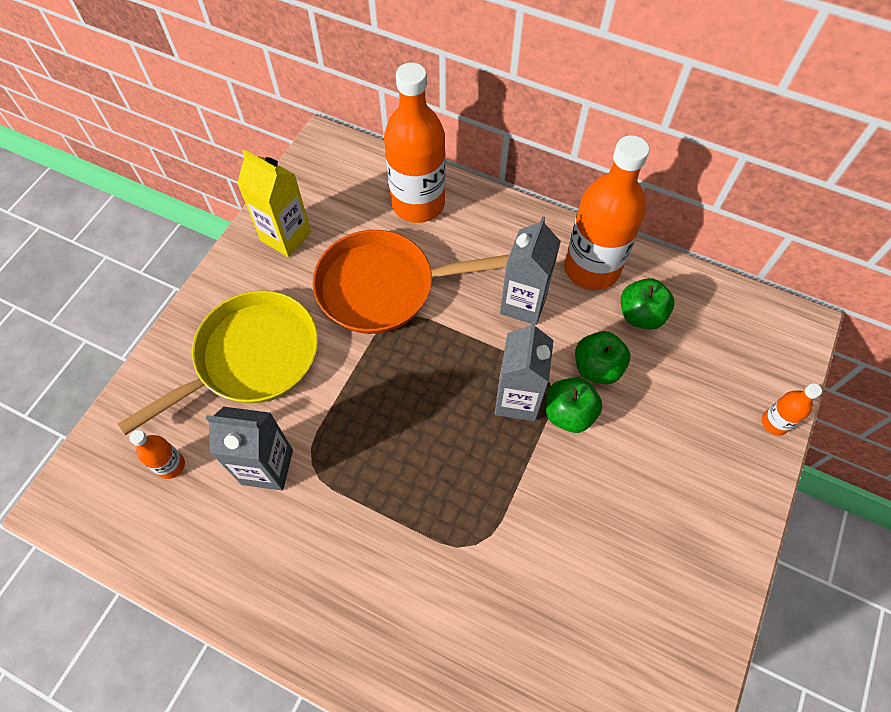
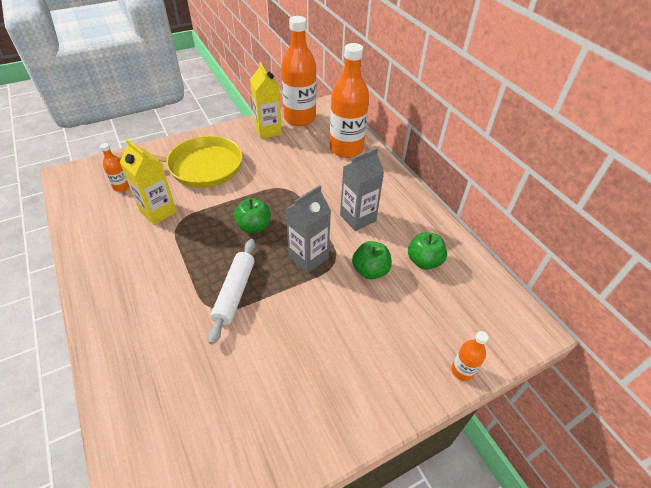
camera: 35 degrees right, 15 degrees down
(267, 467) = (158, 212): grey carton -> yellow carton
(383, 287) = (292, 173): orange pan -> none
(478, 506) = (235, 293): none -> white rolling pin
(569, 413) = (330, 282): green apple -> green apple (254, 226)
(591, 268) = (415, 223): orange bottle -> orange bottle (300, 118)

